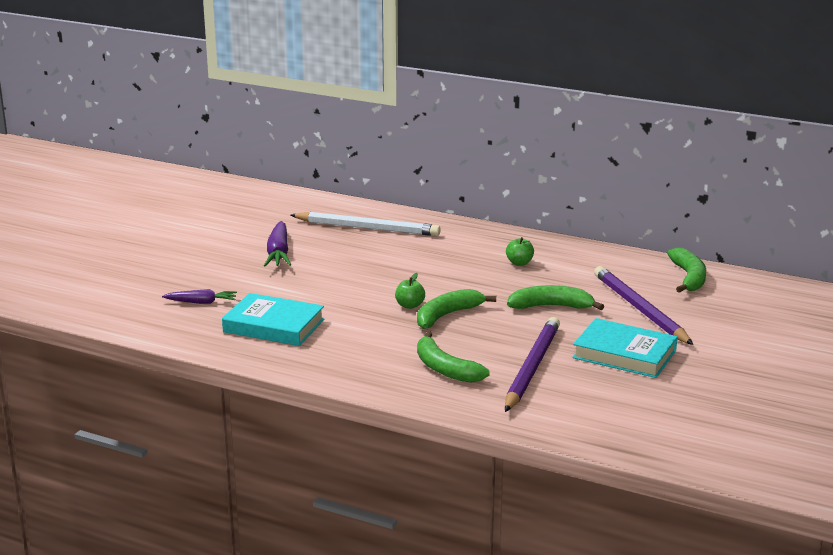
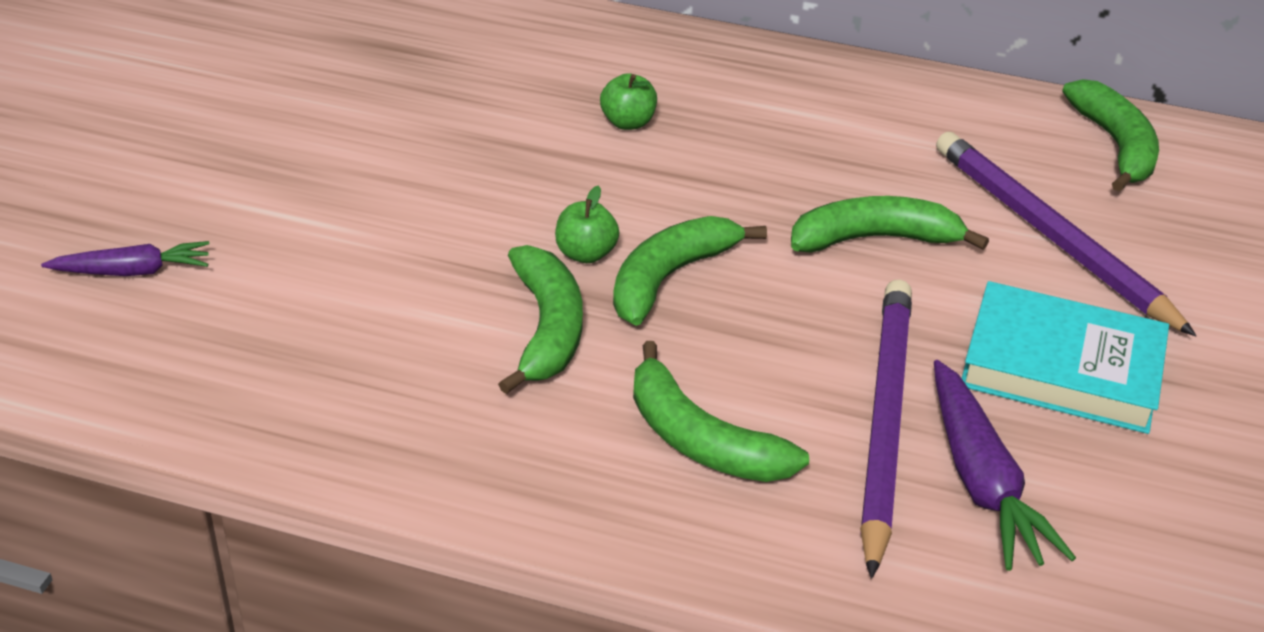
camera: 10 degrees left, 15 degrees up
(274, 326) = (302, 333): turquoise book -> none
(278, 253) = (285, 121): purple carrot -> purple carrot (981, 481)
(367, 228) = (457, 46): white pencil -> none
(385, 330) = (547, 328): none -> green banana
(519, 263) = (780, 124): green apple -> green apple (628, 123)

